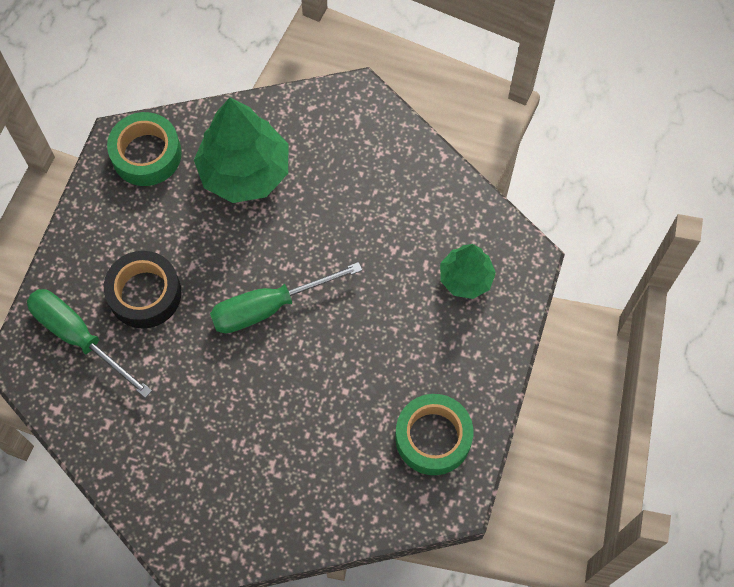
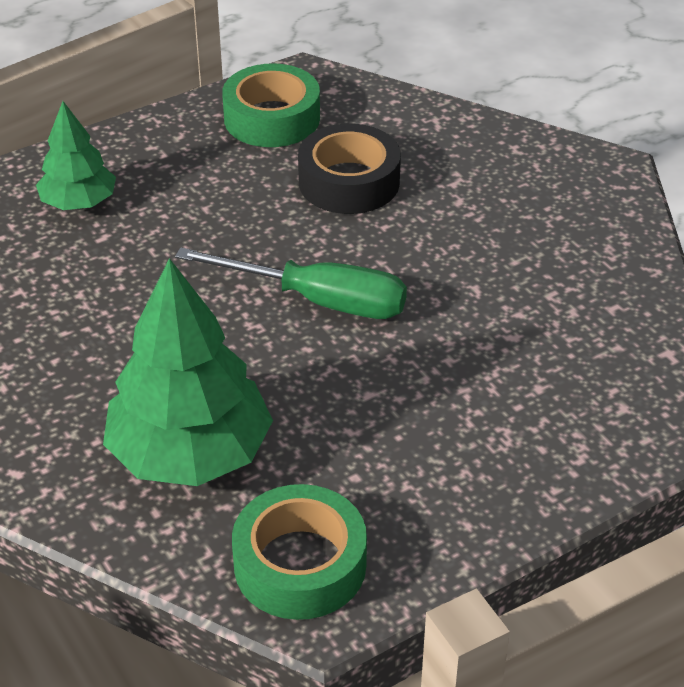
camera: 140 degrees left, 25 degrees down
(78, 337) = (584, 406): green screwdriver -> none
(145, 294) = (457, 400): black tape -> black tape (349, 182)

